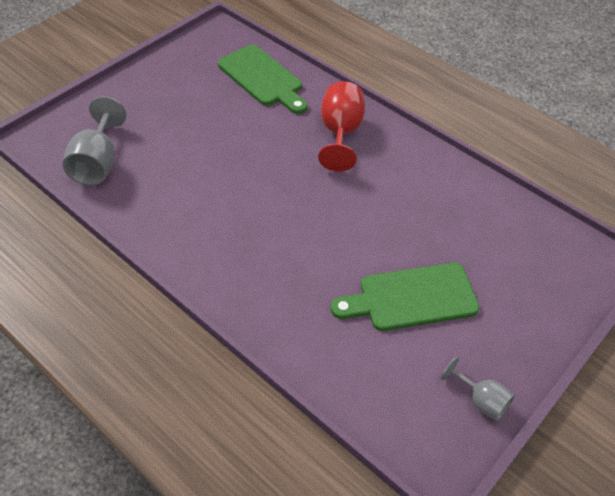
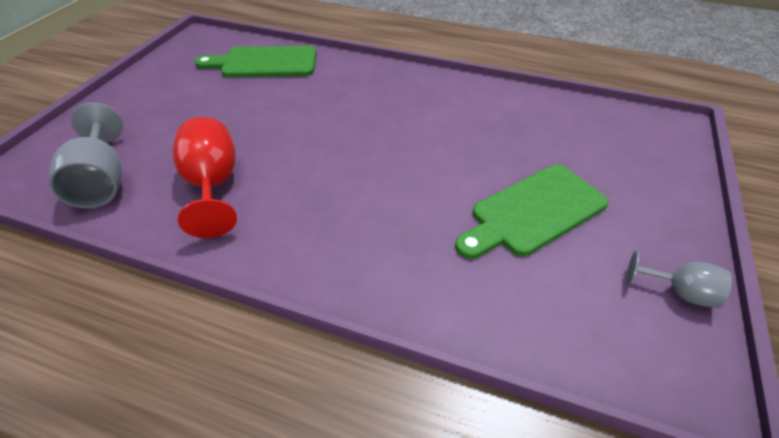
camera: 20 degrees left, 5 degrees down
(262, 78) = (264, 63): green cutting board -> green cutting board turned 150 degrees clockwise
(340, 133) = (367, 88): red goblet -> red goblet (212, 186)

